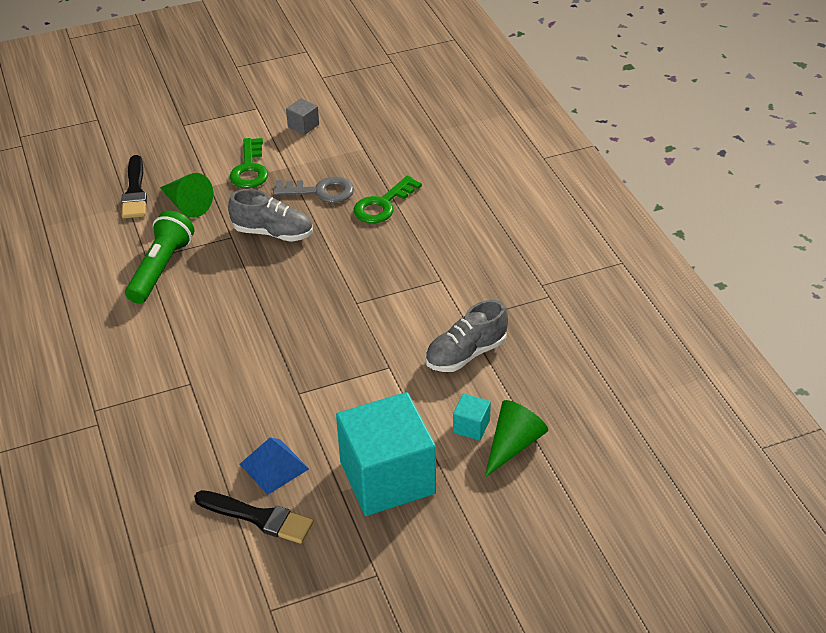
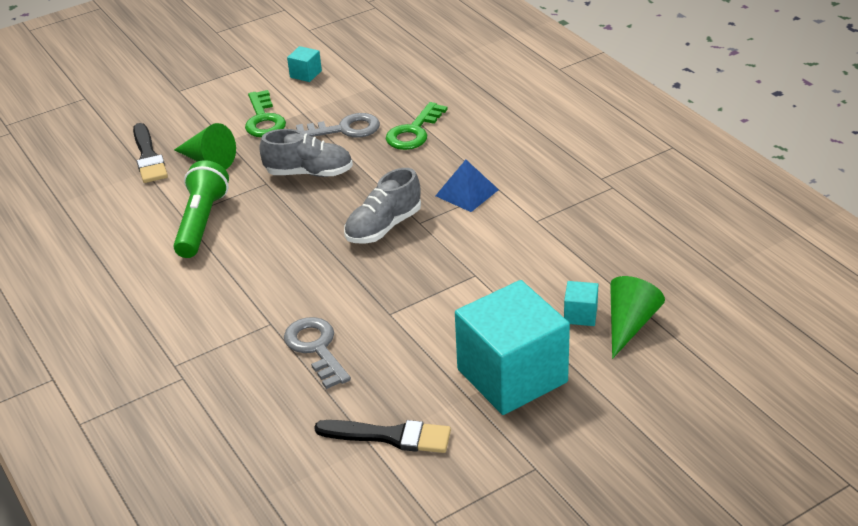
camera: 10 degrees left, 5 degrees down
(222, 416) = (316, 348): none -> grey key
(274, 466) = (389, 385): blue pyramid -> blue pyramid (467, 192)
(303, 125) = (305, 74): grey cube -> turquoise cube
(466, 354) = (549, 251): grey shoe -> grey shoe (383, 227)

